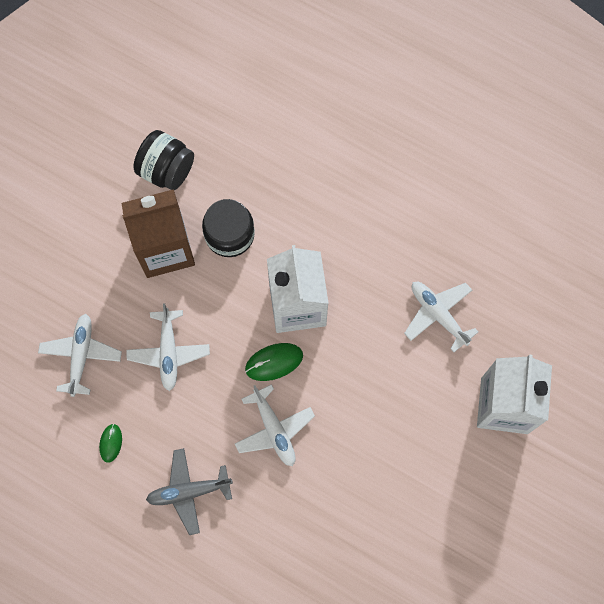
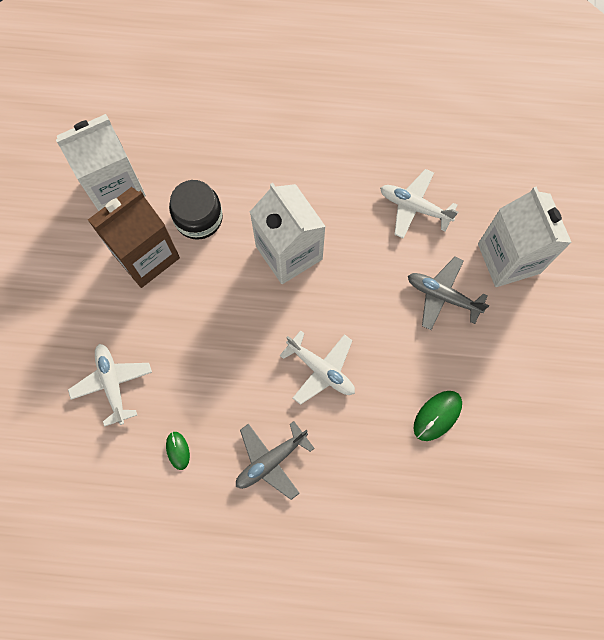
camera: 25 degrees left, 0 degrees up
(166, 170) = (114, 186): black jar -> white carton
(169, 352) = (193, 344): white plane -> none
(274, 362) = (292, 311): green mouse -> green mouse (437, 416)
(422, 412) = (442, 296): none -> grey plane

